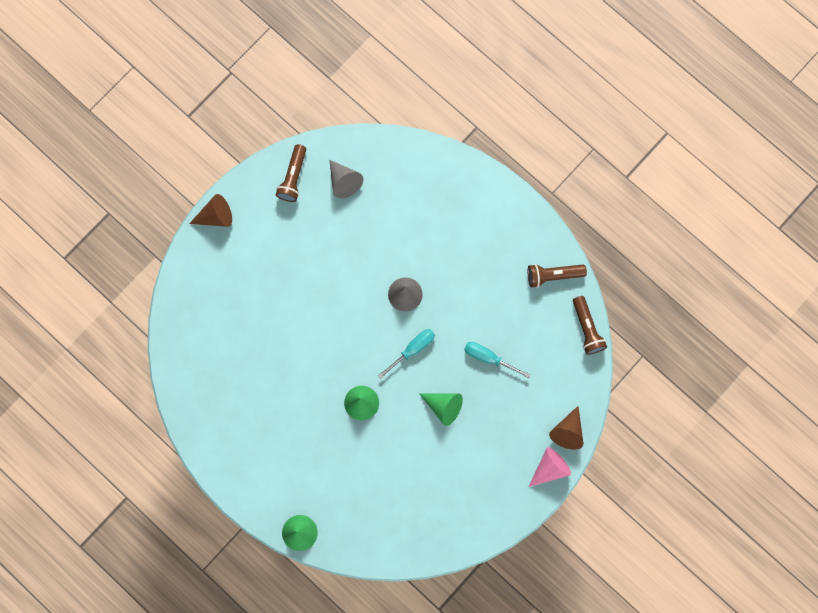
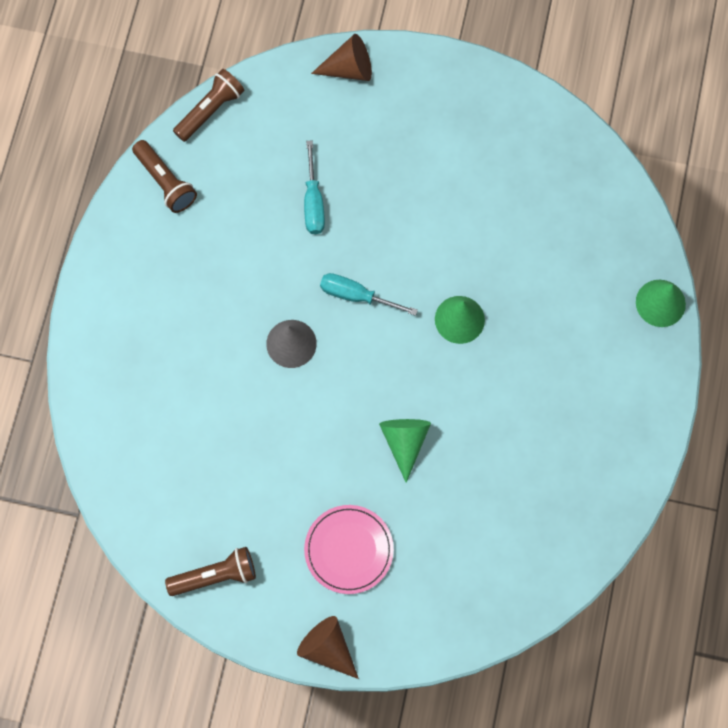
camera: 120 degrees left, 5 degrees down
(263, 258) = (349, 550): none -> pink plate
(344, 181) = (184, 505): grey cone -> none
(443, 406) = (405, 221): green cone -> green cone (404, 442)
(550, 468) = (404, 66): pink cone -> none

